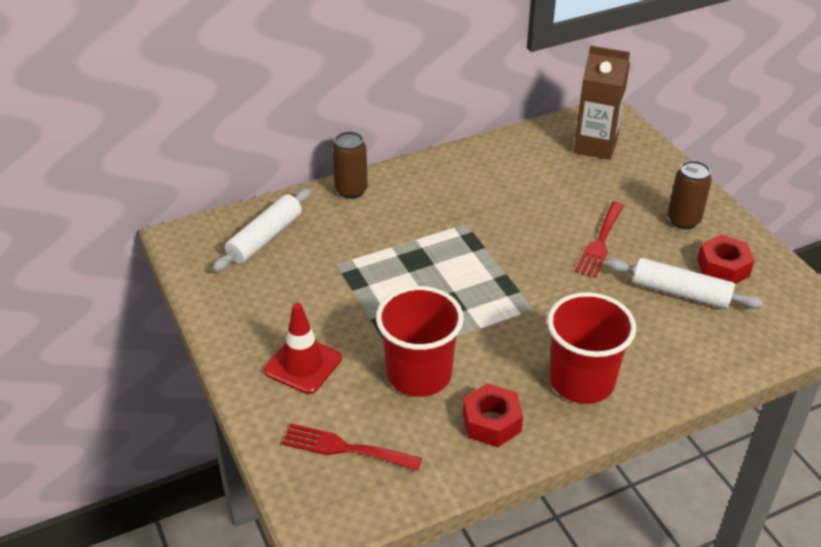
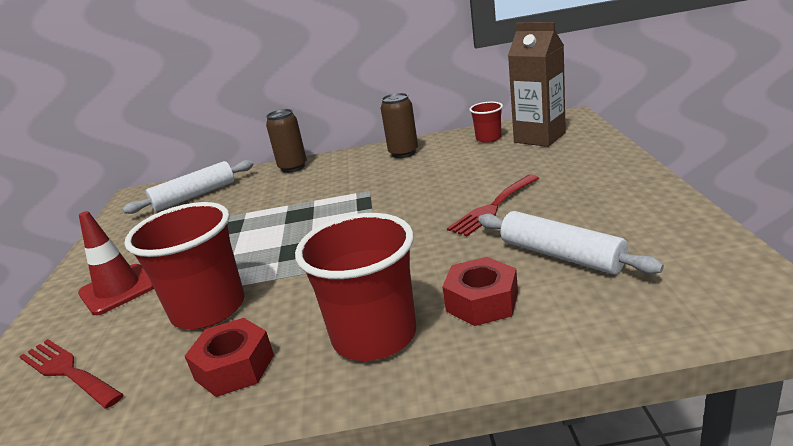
camera: 25 degrees right, 15 degrees down
(544, 145) = (488, 138): none -> red cup
(683, 220) = (603, 192): brown can -> brown can (403, 153)
(723, 267) = (631, 234): red nut -> red nut (482, 302)

